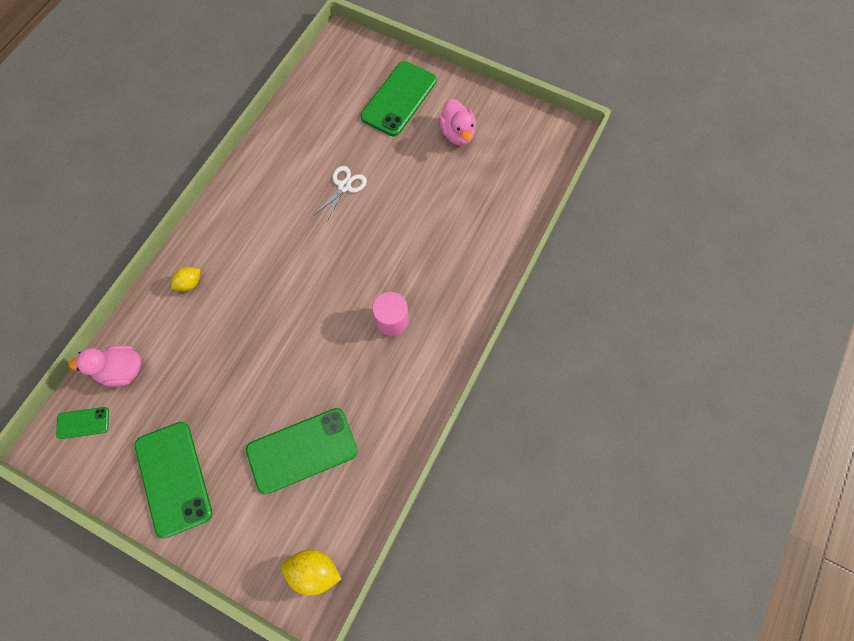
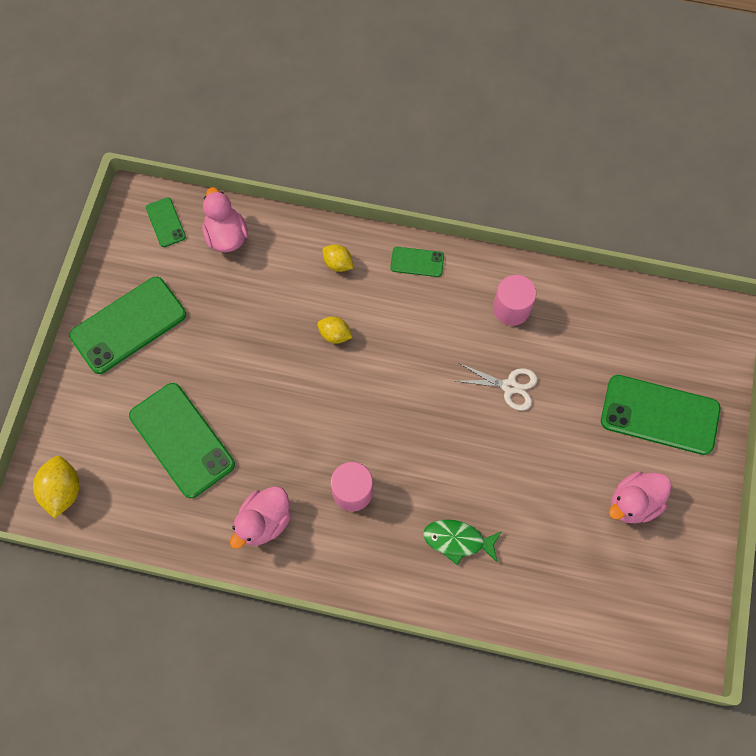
camera: 75 degrees right, 0 degrees up
(214, 223) = (417, 262): none -> green phone
(253, 301) = (335, 335): none -> yellow lemon
(282, 168) = (511, 308): none -> pink cylinder
(396, 395) = (264, 522): none -> pink duck
(452, 254) = (458, 540): none -> green fish

